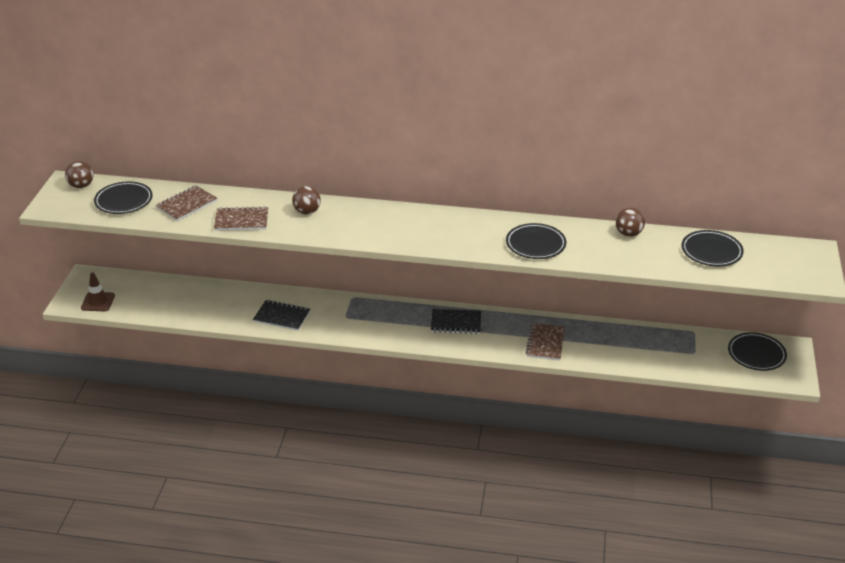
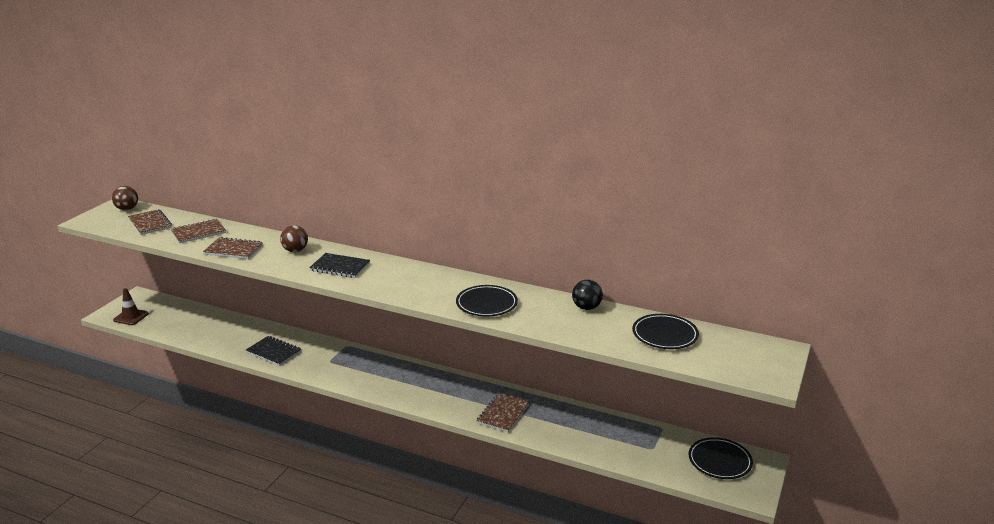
camera: 15 degrees right, 10 degrees down
(124, 201) = (150, 223): black plate -> brown notebook
(456, 323) = (427, 382): black notebook -> black notebook (340, 267)
(628, 234) = (586, 307): brown ball -> black ball

